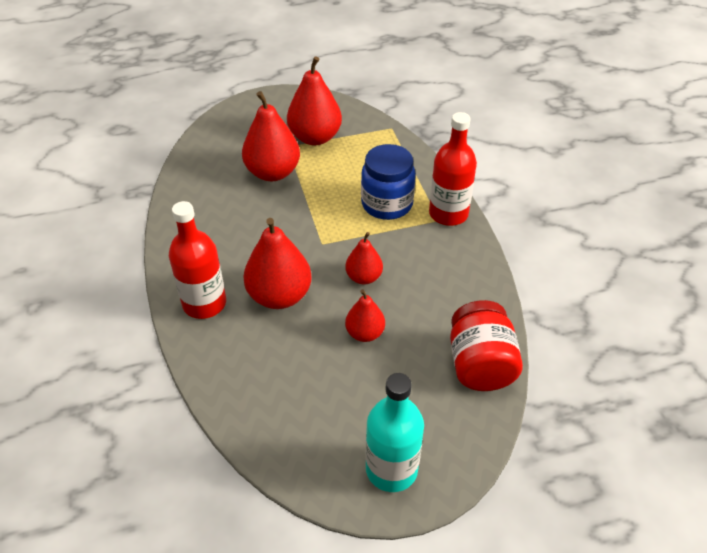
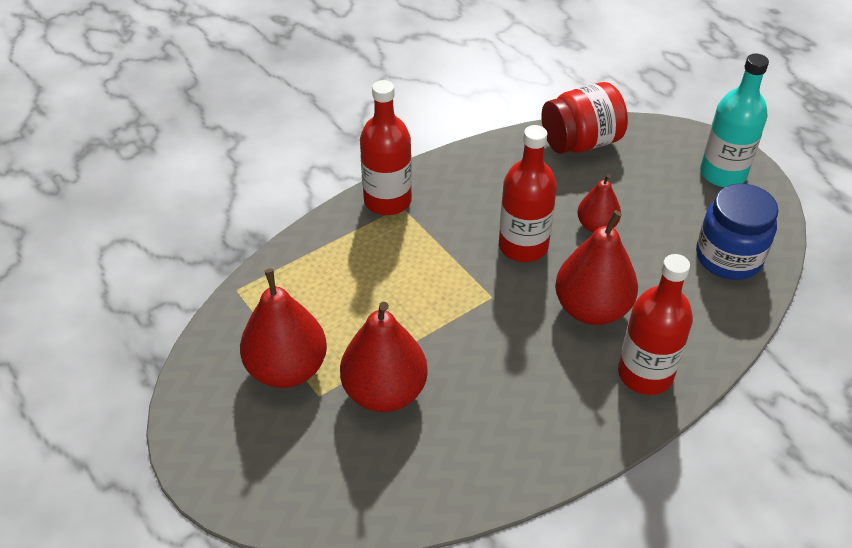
camera: 110 degrees left, 0 degrees up
(364, 277) = (523, 246): red pear -> red bottle
(387, 204) = (395, 256): blue jar -> blue jar (728, 257)

